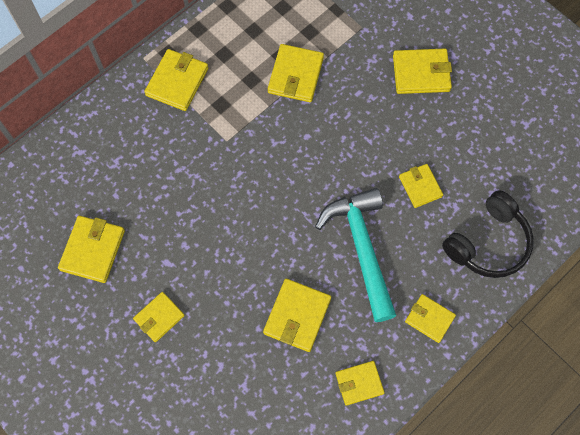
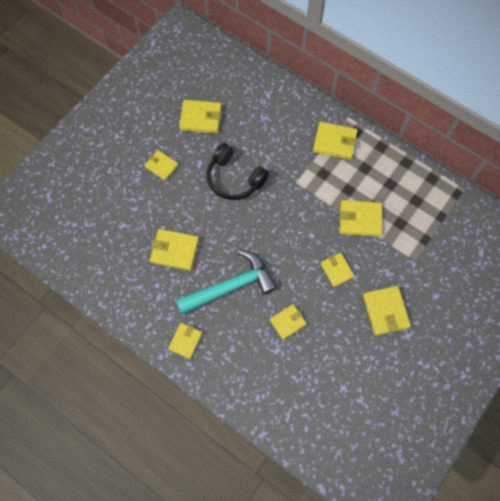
camera: 80 degrees right, 0 degrees up
(359, 383) = (133, 298): yellow wallet -> yellow wallet (336, 270)
(488, 243) = (251, 378): black headphones -> black headphones (234, 178)

